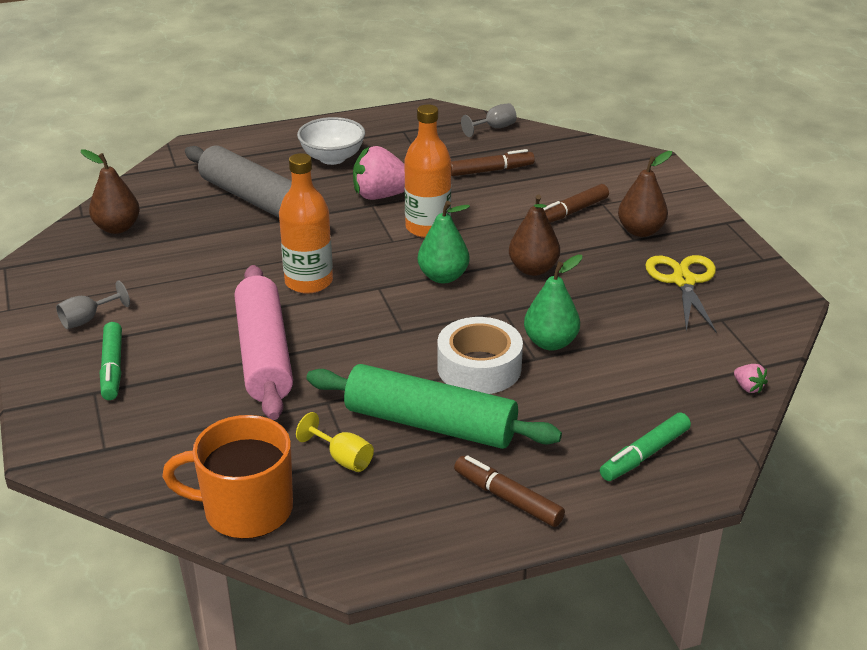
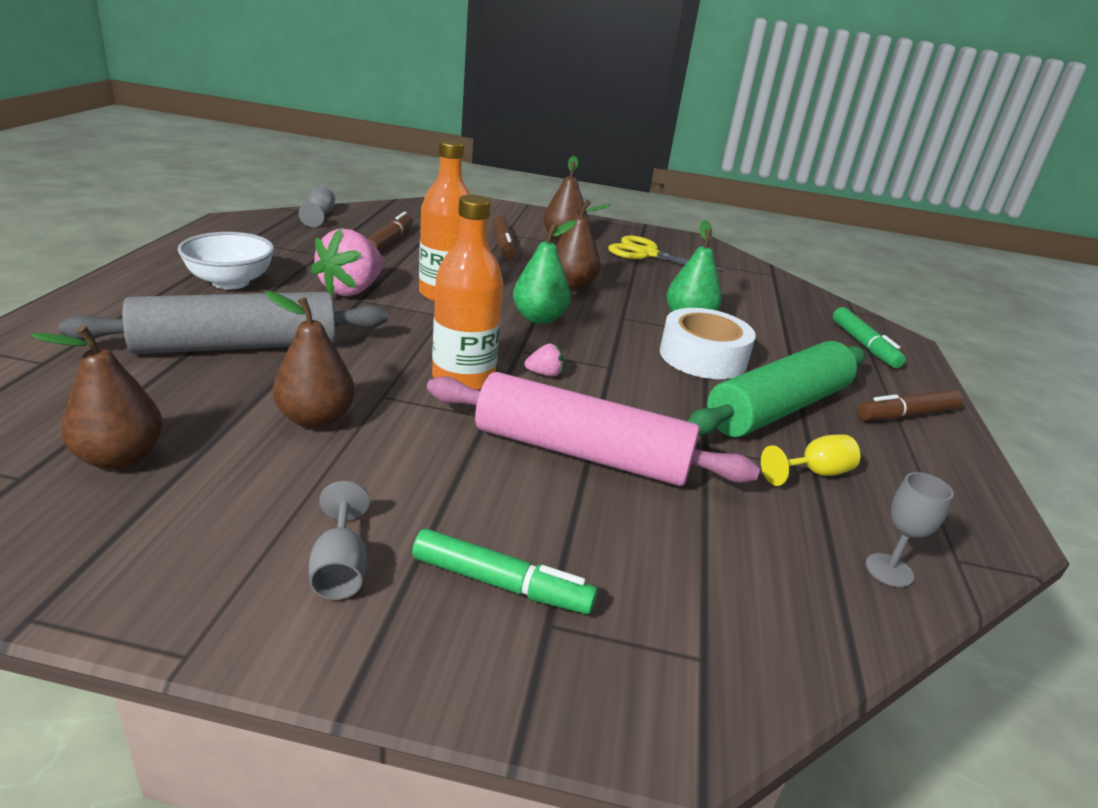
camera: 65 degrees left, 5 degrees down
(205, 257) = (315, 419): none -> brown pear
(245, 509) = (889, 570): orange mug -> grey goblet
(748, 387) = (797, 287): pink strawberry -> pink strawberry (544, 374)

